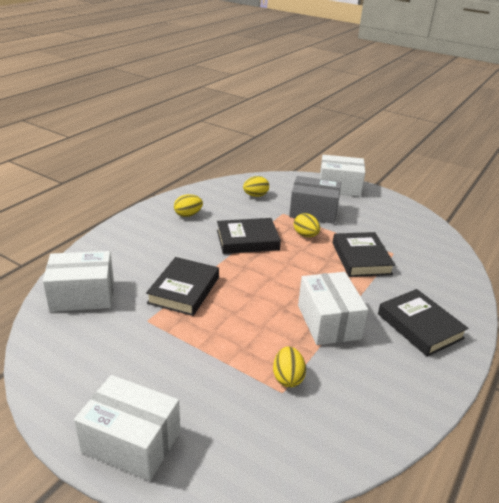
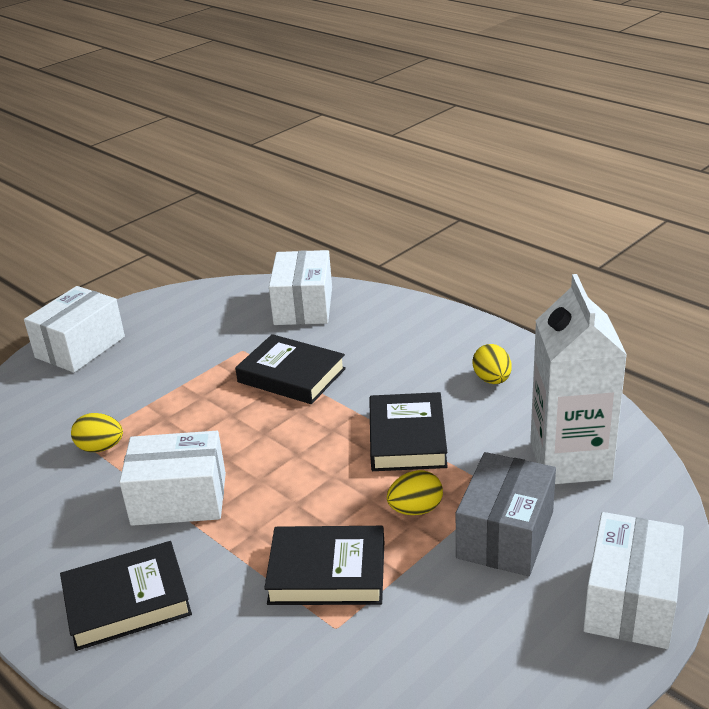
camera: 105 degrees right, 0 degrees up
(255, 195) = (570, 460): yellow egg -> white carton

